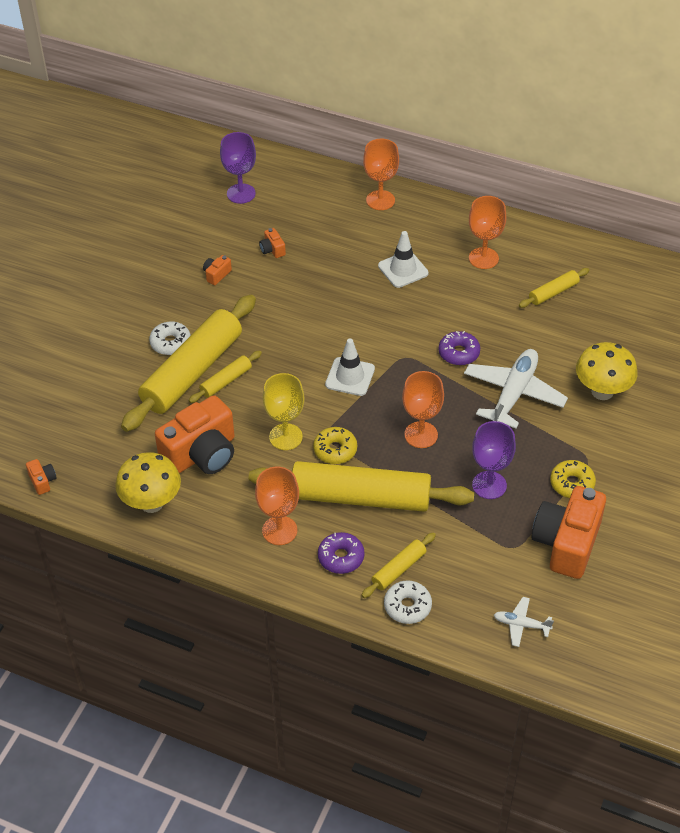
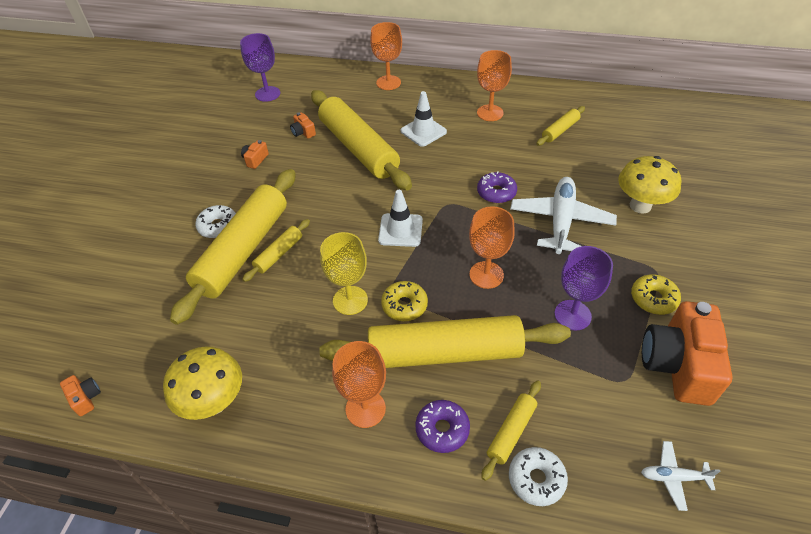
camera: 10 degrees left, 0 degrees up
(201, 454) = (264, 334): orange camera -> none
(328, 279) = (358, 148): none -> yellow rolling pin

